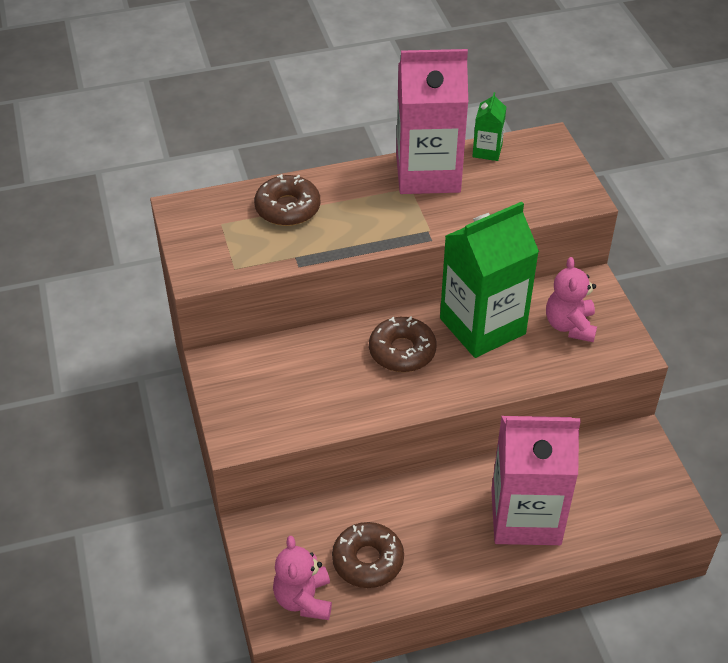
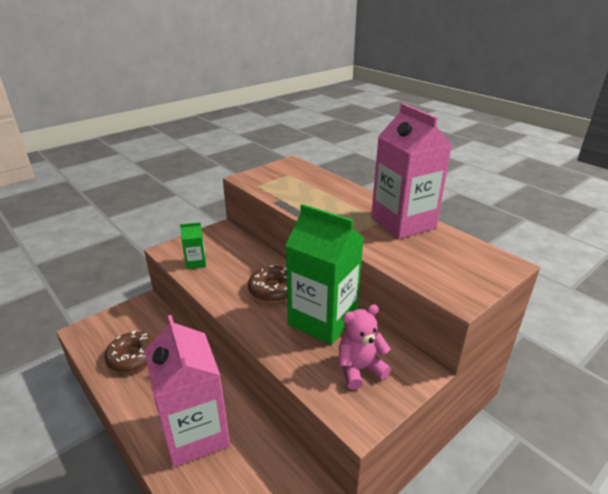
camera: 65 degrees right, 15 degrees down
(287, 208) = (320, 187): brown donut -> none
(304, 599) = (97, 338): pink teddy bear -> none
(487, 151) = (456, 240): green carton -> green carton (196, 263)

